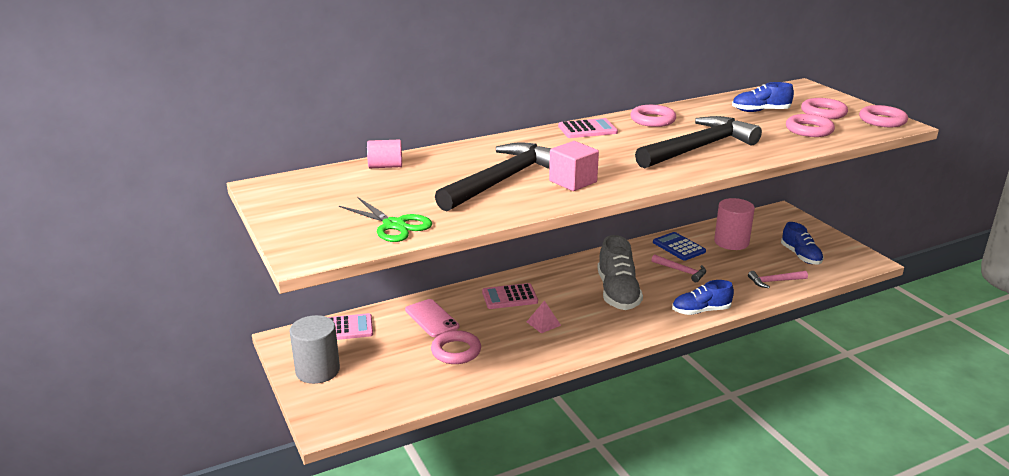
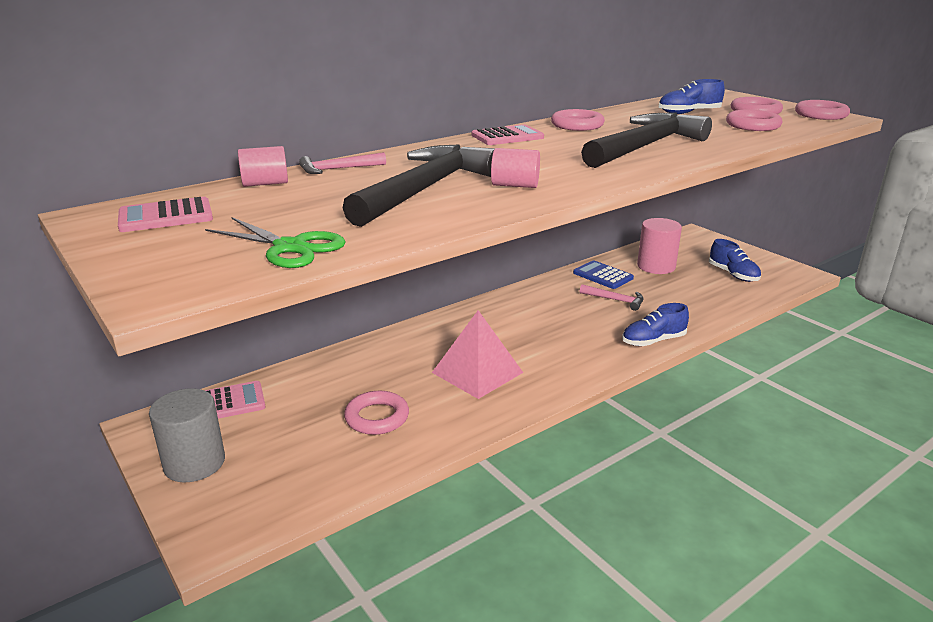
camera: 10 degrees left, 0 degrees up
(432, 318) = (338, 379): pink phone -> none
(509, 297) = (429, 345): pink calculator -> pink calculator (166, 216)
(543, 323) = (477, 372): pink pyramid -> pink pyramid, size x2.13
(573, 181) = (515, 185): pink cube -> pink cylinder
(617, 293) = (553, 329): grey shoe -> none
(774, 281) = (718, 302): pink hammer -> pink hammer (338, 169)

